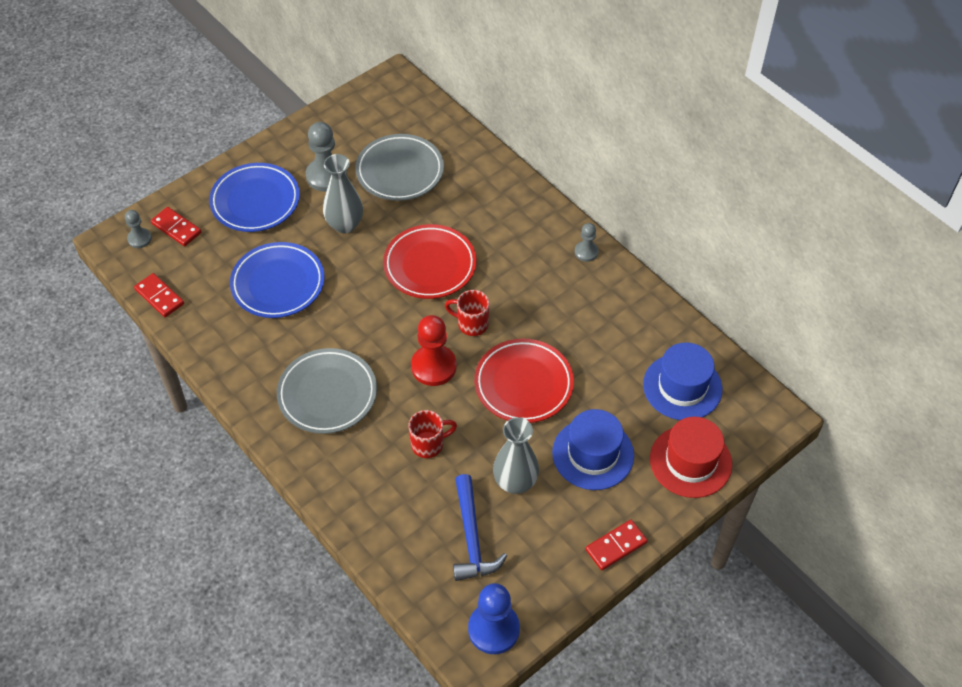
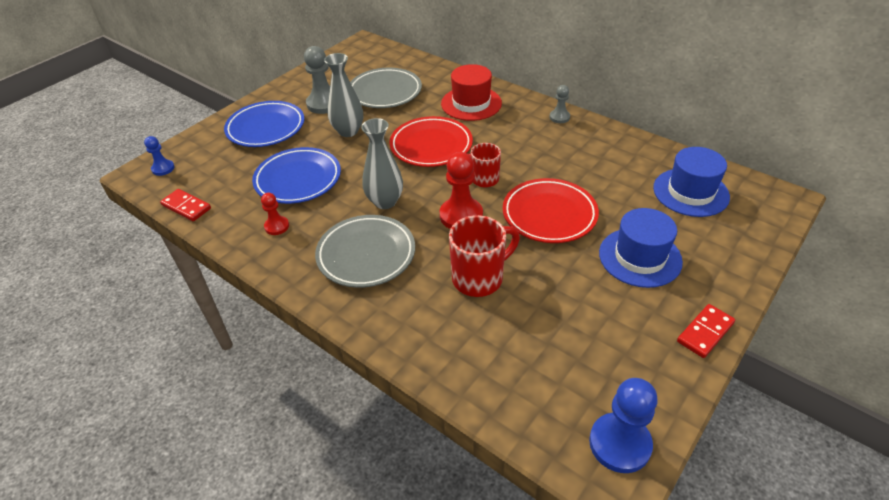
camera: 10 degrees left, 10 degrees down
(139, 239) = (163, 168): grey pawn -> blue pawn
(176, 228) = (197, 156): red domino -> none
(246, 341) = (277, 226): none -> red pawn
(429, 444) = (479, 278): red mug -> red mug, size x1.55
(472, 537) = (556, 353): blue hammer -> none
(515, 482) = (577, 295): grey vase -> grey vase (385, 201)
(690, 461) = (732, 246): red hat -> red hat (471, 103)

